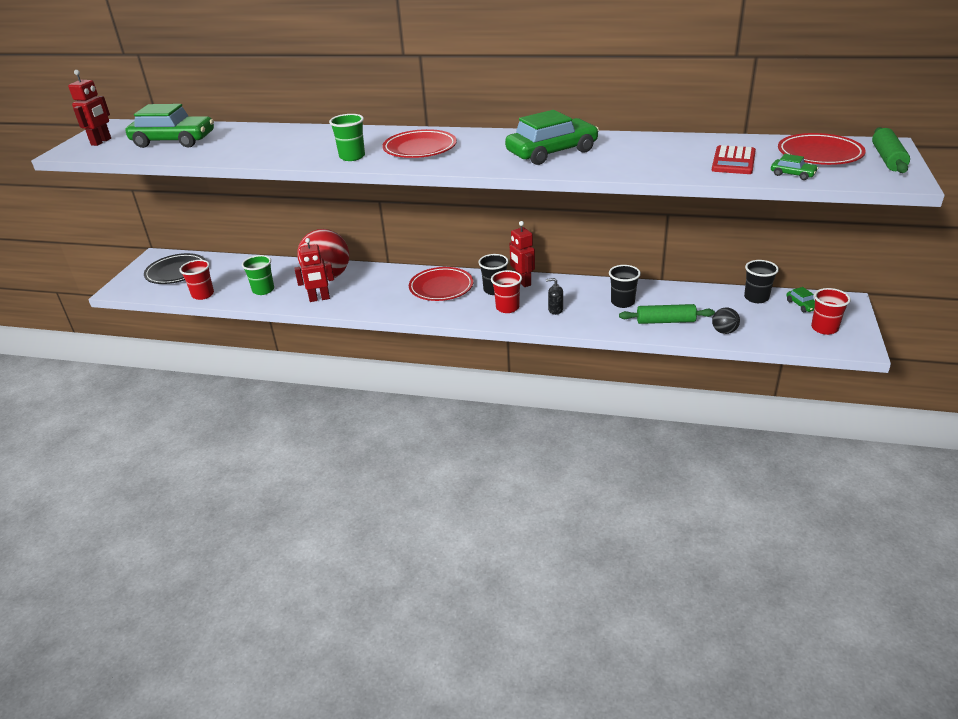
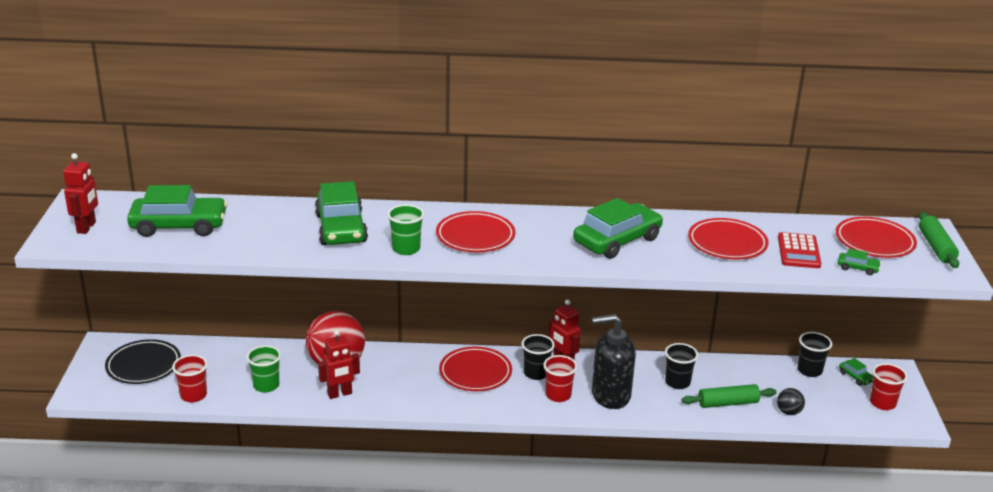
camera: 15 degrees left, 5 degrees down
(305, 143) = (341, 228): none -> green car
(555, 310) = (610, 395): black soap dispenser -> black soap dispenser, size x2.44
(661, 155) = (727, 243): none -> red plate

